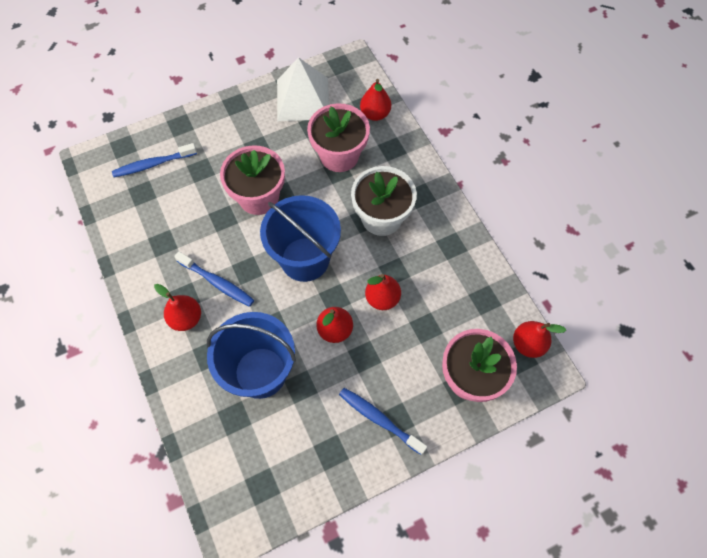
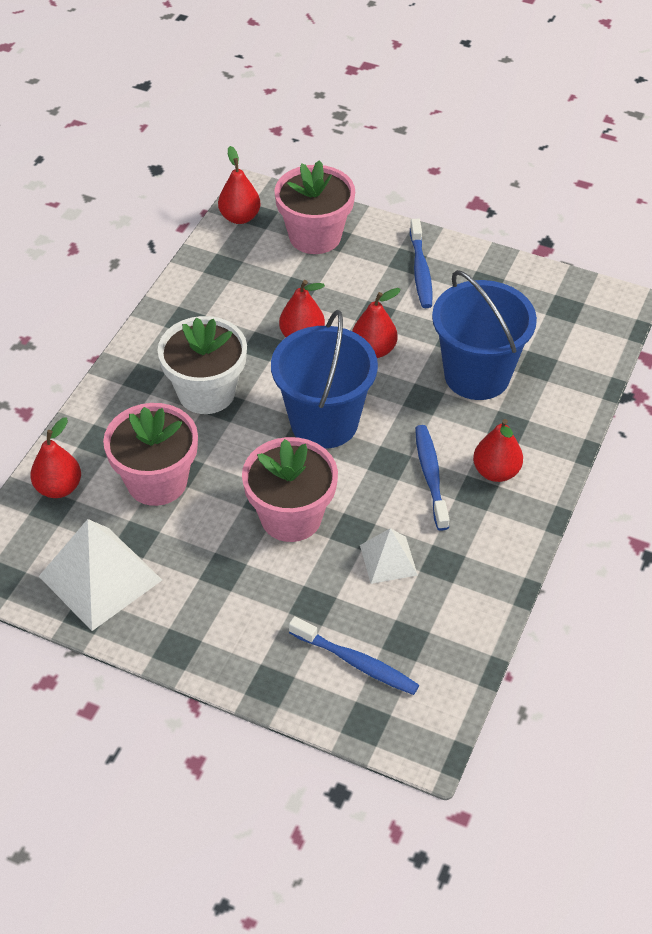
camera: 130 degrees left, 15 degrees down
(189, 220) = (388, 560): none -> white pyramid

